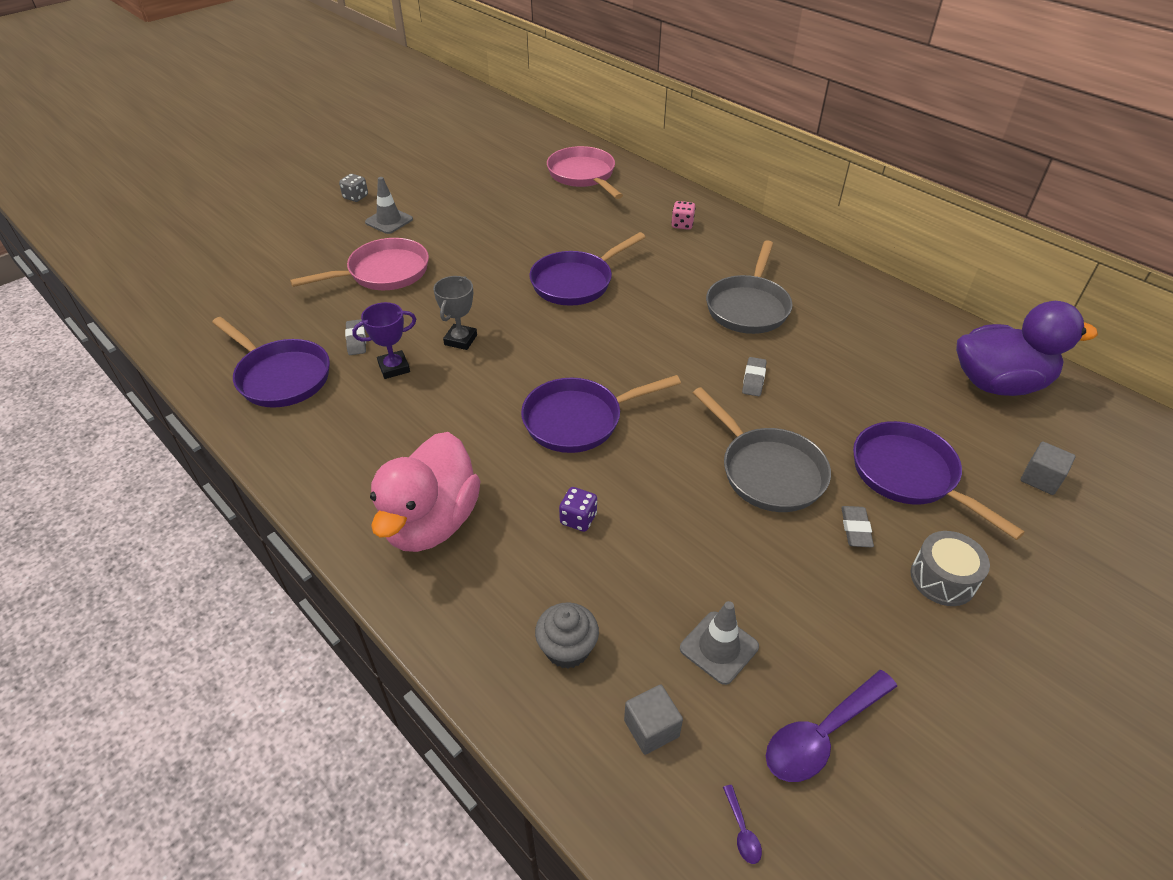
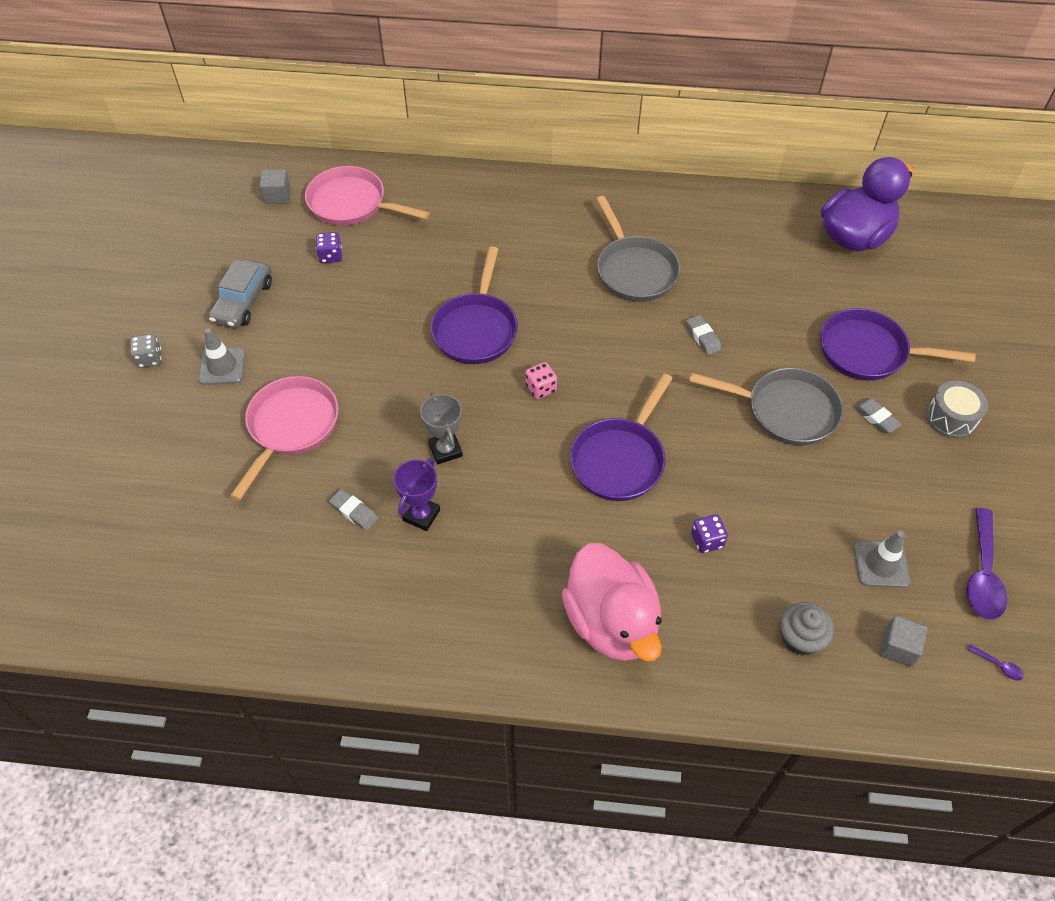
camera: 40 degrees left, 10 degrees up
(280, 376) = (331, 594): purple pan -> none
(446, 194) = (243, 301): none -> grey car
(532, 196) = (330, 256): none -> purple dice
(682, 225) = (499, 213): pink dice -> pink dice (541, 388)
(1040, 479) = (939, 302): grey cube -> grey cube (277, 196)

